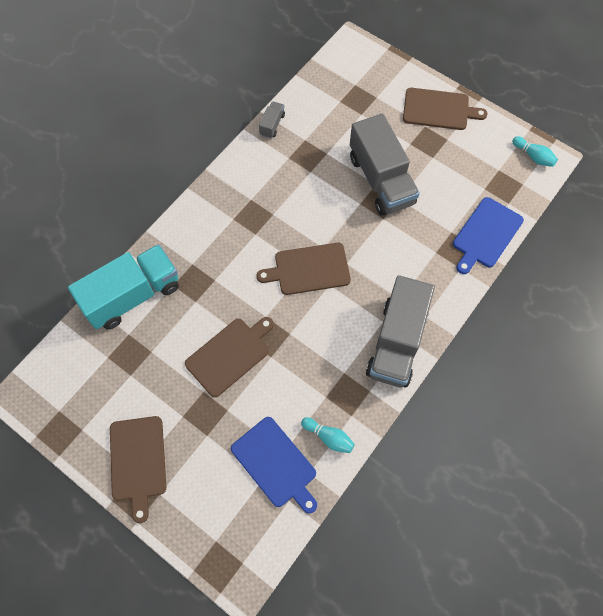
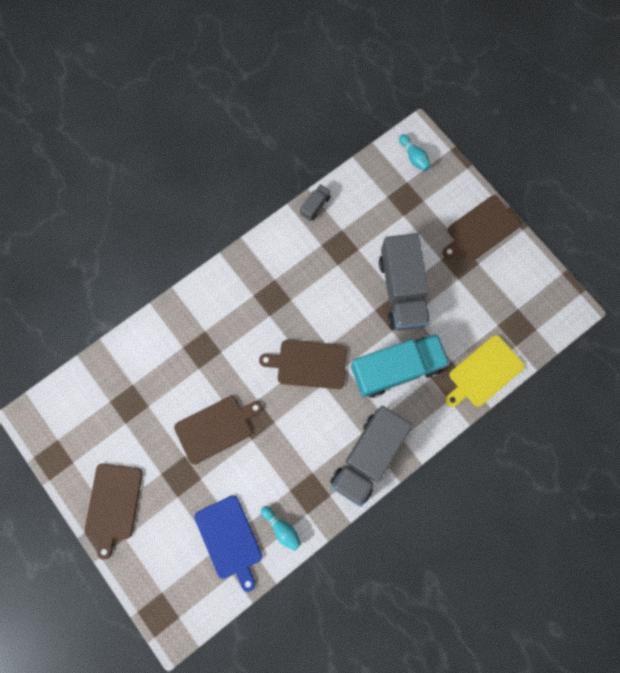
camera: 15 degrees right, 10 degrees up
(133, 296) = (144, 348): turquoise truck -> turquoise truck (396, 369)
(439, 109) = (480, 229): brown cutting board -> brown cutting board turned 120 degrees clockwise
(486, 235) = (483, 372): blue cutting board -> yellow cutting board
(533, 156) = (556, 303): turquoise bowling pin -> turquoise bowling pin (414, 157)

